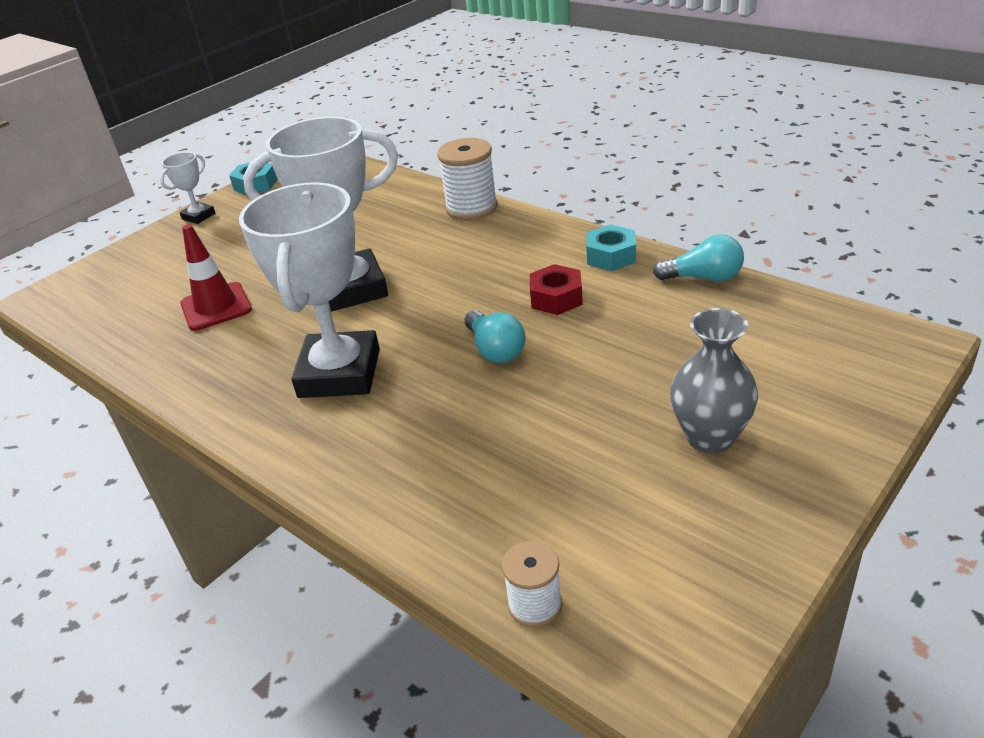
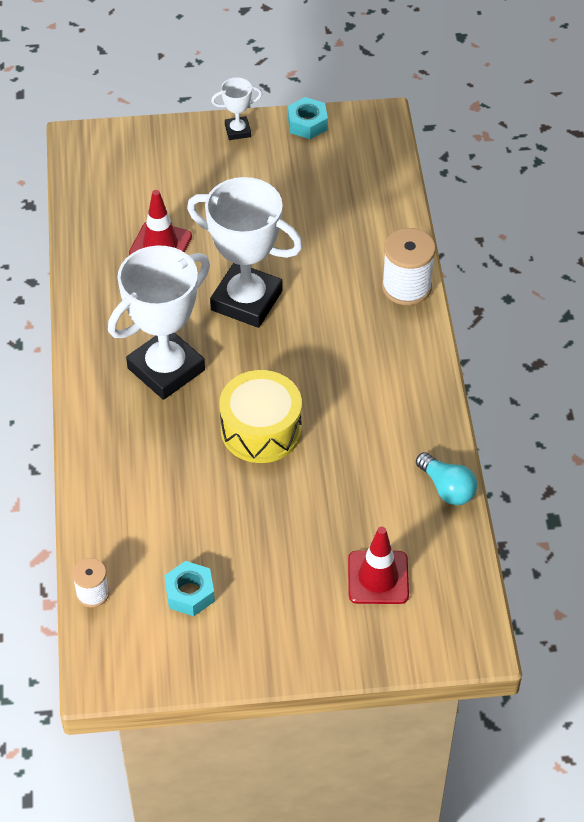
camera: 40 degrees right, 15 degrees up
(495, 350) = (261, 430): turquoise light bulb -> yellow drum
(556, 298) = (344, 422): red nut -> none
(611, 256) = (423, 417): turquoise nut -> turquoise nut (190, 593)
(710, 437) = (281, 590): grey vase -> none
(765, 364) = (378, 577): none -> red traffic cone

